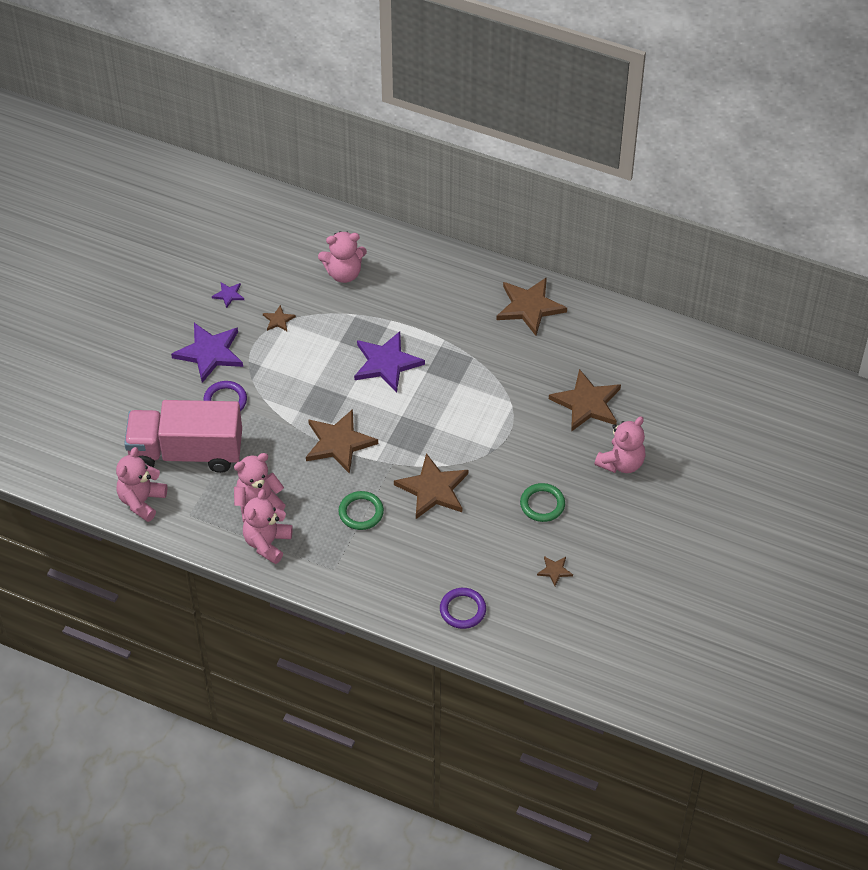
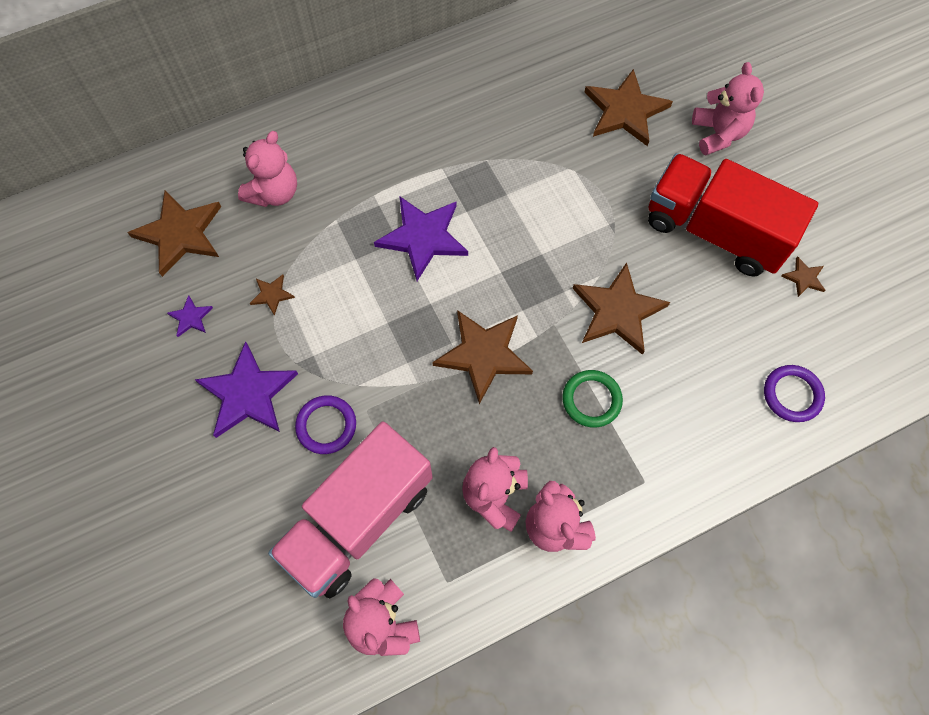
camera: 50 degrees left, 15 degrees up
(529, 307) = (471, 74): brown star -> brown star (180, 234)
(542, 504) = (715, 231): green ring -> red truck

